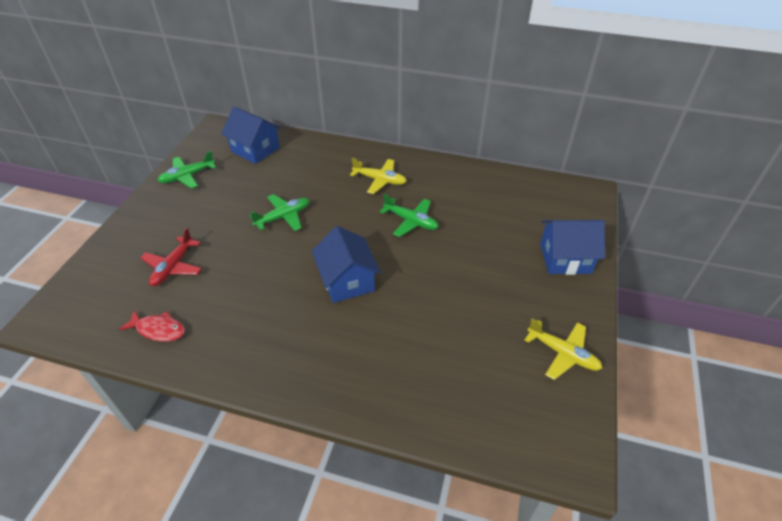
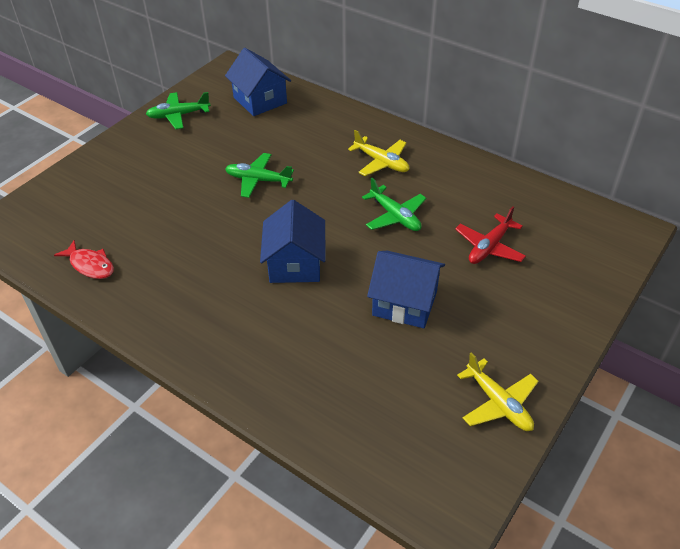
camera: 20 degrees right, 0 degrees up
(173, 267) = (128, 207): red plane -> red plane (489, 247)
(283, 217) = (258, 180): green plane -> green plane turned 150 degrees counterclockwise
(565, 258) = (558, 300): blue house -> blue house (405, 303)

